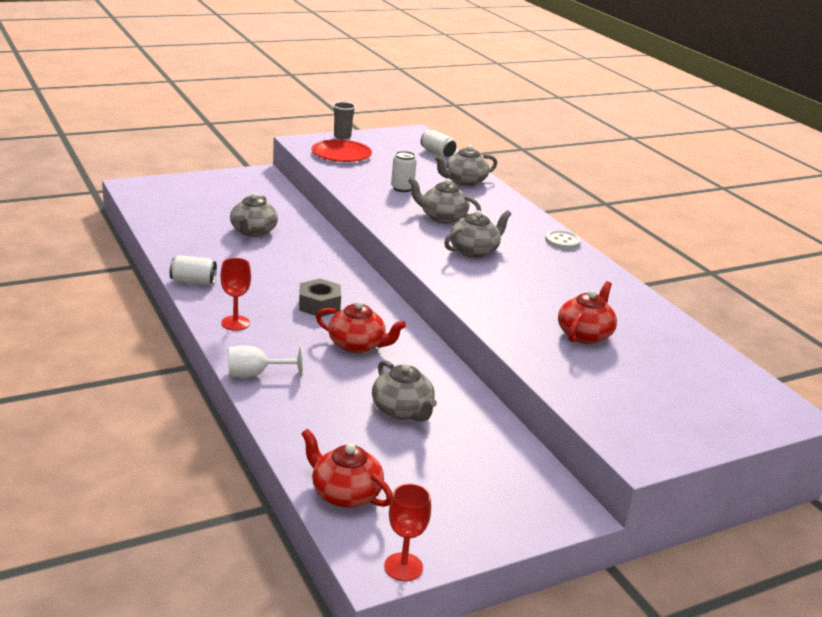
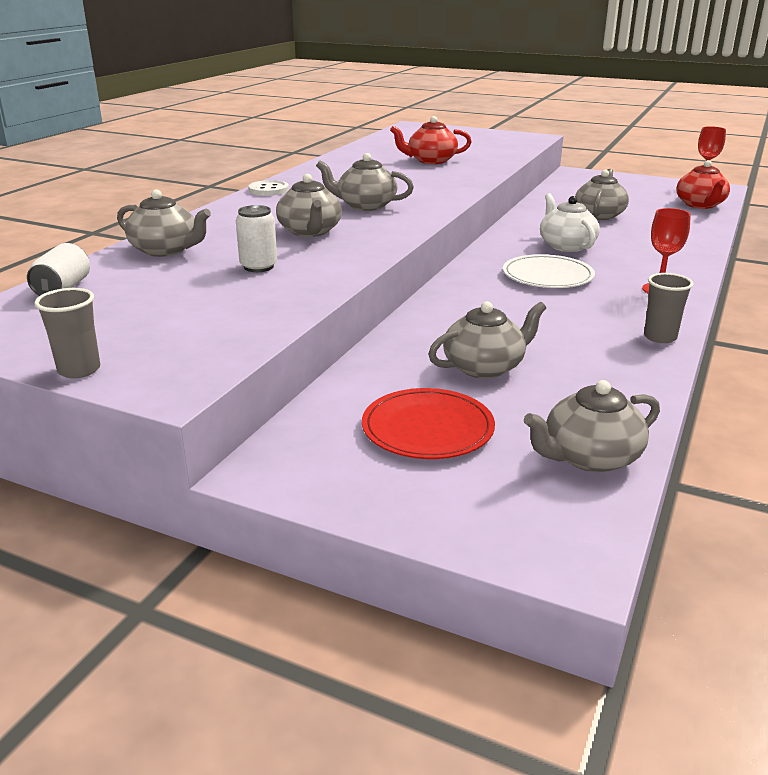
camera: 125 degrees left, 0 degrees up
(159, 213) = (589, 457): none -> grey teapot
(193, 282) = (660, 337): white can -> grey cup
(255, 374) = (688, 257): white goblet -> none
(319, 305) = (547, 276): grey nut -> white plate
(341, 154) = (183, 338): red plate -> red plate (427, 428)
(357, 345) = (566, 246): red teapot -> white teapot

